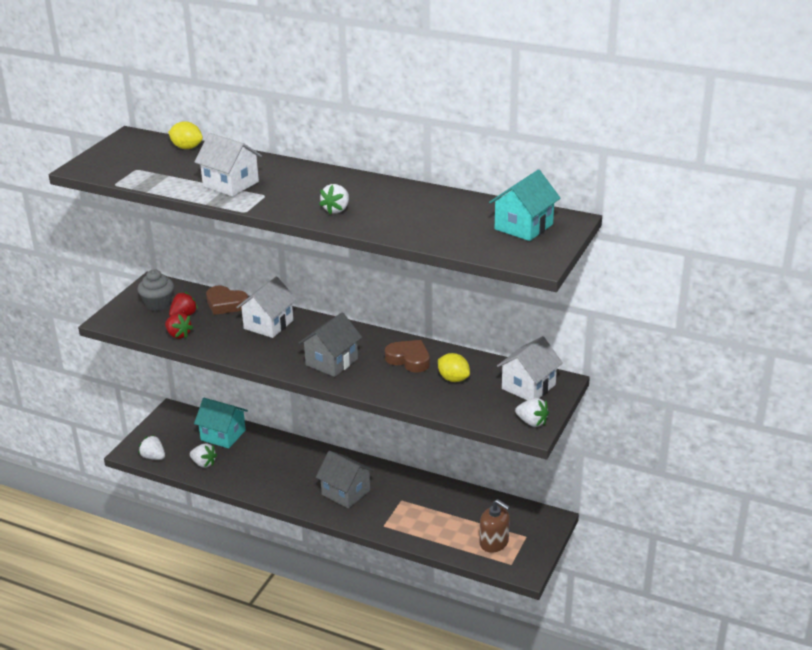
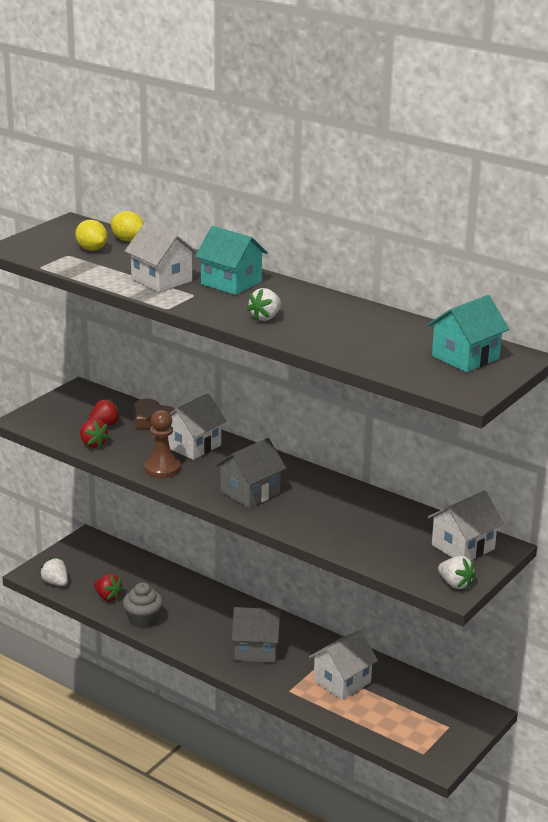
camera: 10 degrees right, 5 degrees down
(158, 304) = (80, 410): grey cupcake -> grey cupcake (143, 620)
(204, 463) = (108, 597): white strawberry -> red strawberry
(223, 435) = (137, 571): turquoise house -> turquoise house (231, 283)
(247, 350) = (162, 469): none -> brown pawn
(345, 492) = (256, 649): grey house -> grey house turned 45 degrees counterclockwise
(409, 359) = (336, 501): brown heart -> none
(426, 510) = (342, 682): none -> white house
(453, 379) = (380, 527): yellow lemon -> yellow lemon (91, 249)
(494, 542) = (410, 728): brown soap dispenser -> none

